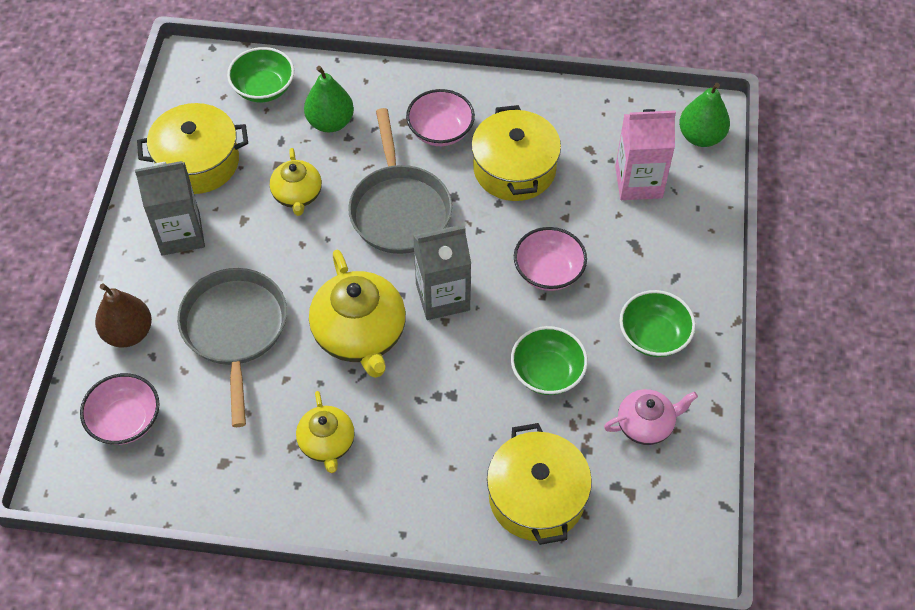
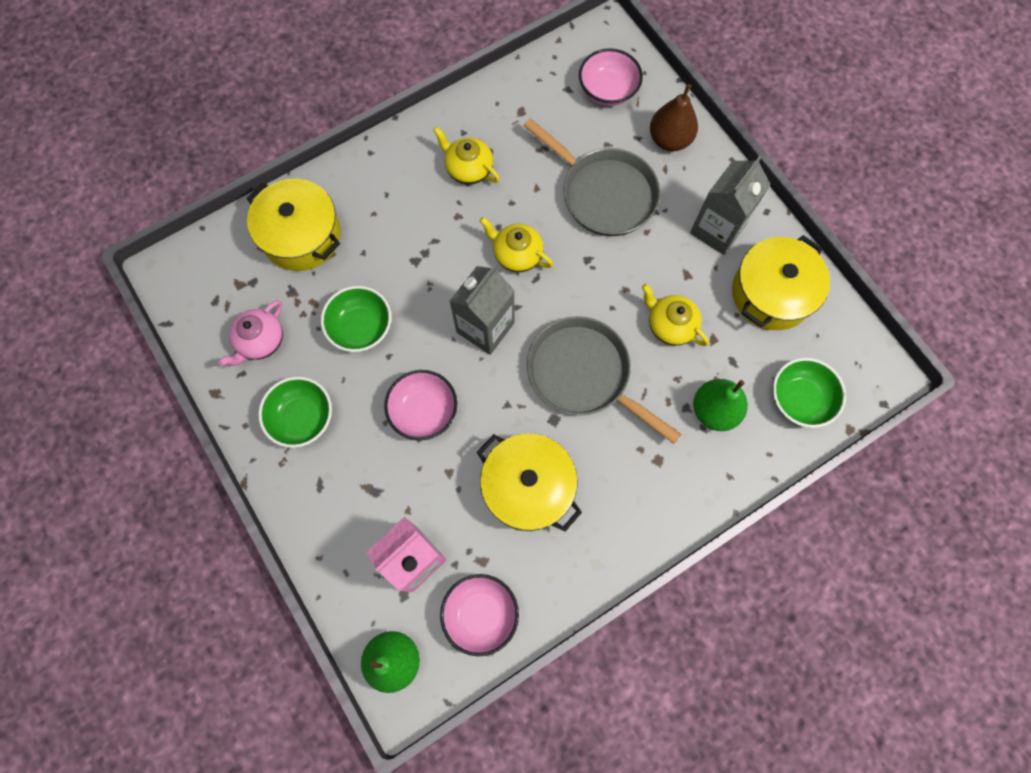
camera: 140 degrees right, 15 degrees up
(360, 335) = (517, 254): yellow teapot -> yellow teapot, size x0.58
(440, 131) = (620, 475): pink bowl -> pink bowl (480, 614)

